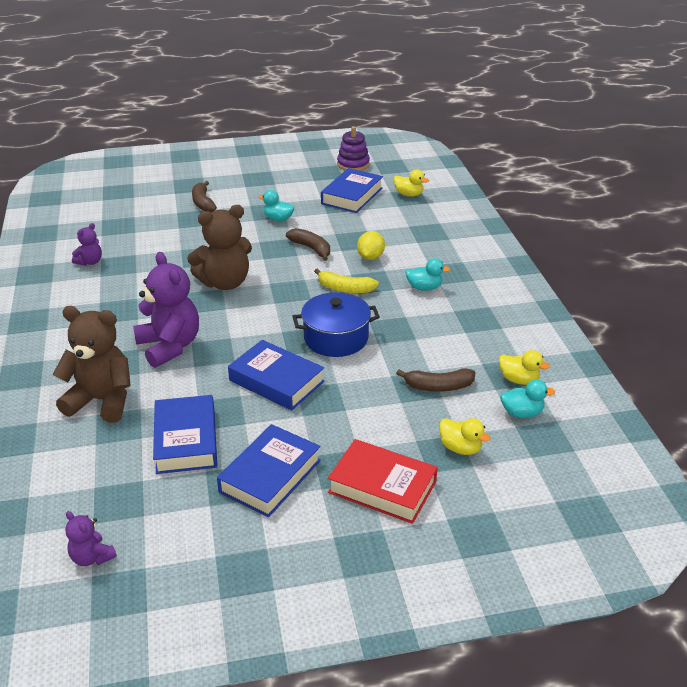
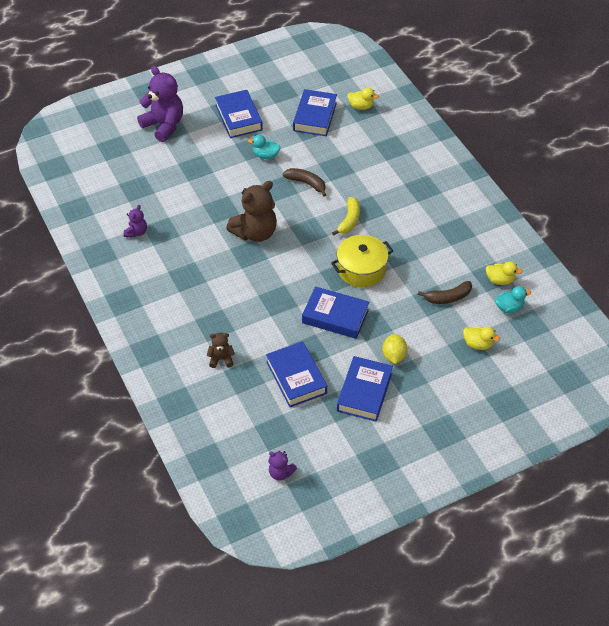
camera: 15 degrees left, 15 degrees up
(102, 400) = (221, 359): brown teddy bear -> brown teddy bear, size x0.49
(169, 346) = (244, 302): purple teddy bear -> purple teddy bear (164, 125)
(203, 203) = (194, 148): brown banana -> none
(267, 186) = (238, 118): none -> blue book
(336, 338) = (361, 269): blue pot -> yellow pot
(345, 289) = (349, 220): yellow banana -> yellow banana turned 75 degrees counterclockwise
(353, 164) = (300, 77): purple stacking toy -> none
(370, 257) = (356, 184): yellow lemon -> yellow lemon (394, 356)
(382, 487) = (438, 384): red book -> none
(424, 288) = (408, 207): turquoise duck -> none

